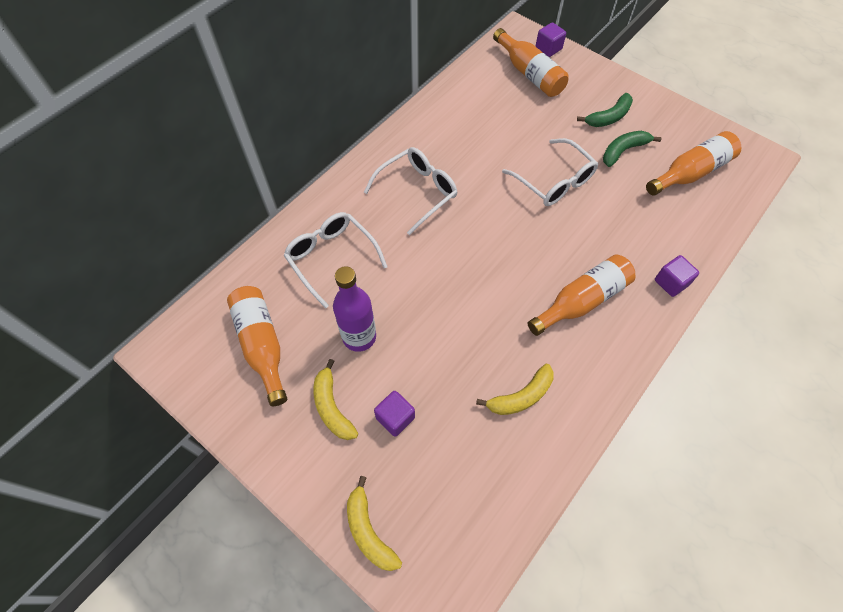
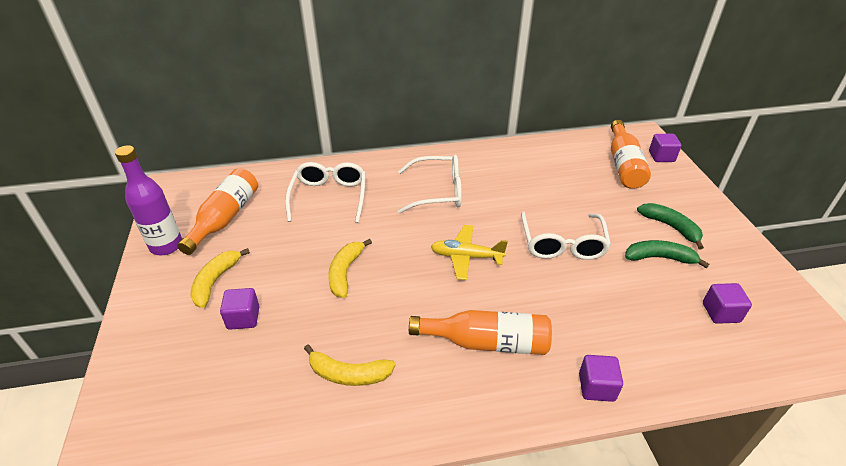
camera: 40 degrees right, 20 degrees down
(359, 337) = (286, 252): purple bottle -> purple bottle (166, 246)
(368, 531) = (132, 376): yellow banana -> yellow banana (345, 272)
(501, 240) = (466, 257): none -> yellow plane
(608, 117) = (670, 227): green banana -> green banana turned 135 degrees counterclockwise
(690, 173) = (720, 312): orange bottle -> purple cube

